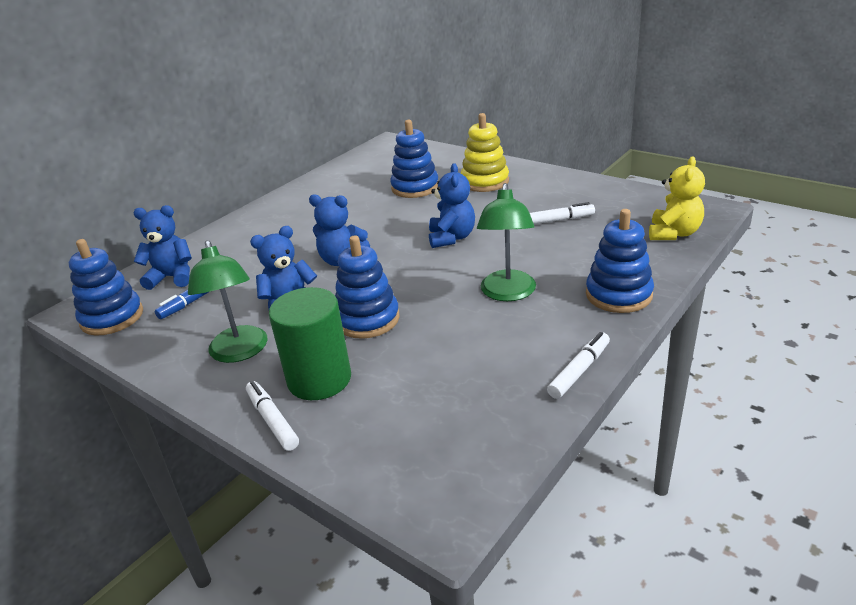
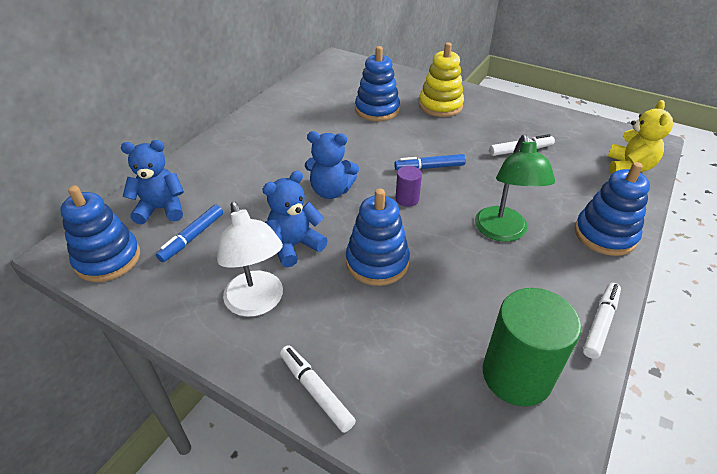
camera: 10 degrees left, 10 degrees up
(240, 352) = (257, 303): green lamp -> white lamp
(319, 379) = (350, 337): green cylinder -> green cylinder (516, 375)
(417, 266) = (407, 199): none -> purple cylinder
(451, 238) = (429, 167): blue teddy bear -> blue marker

